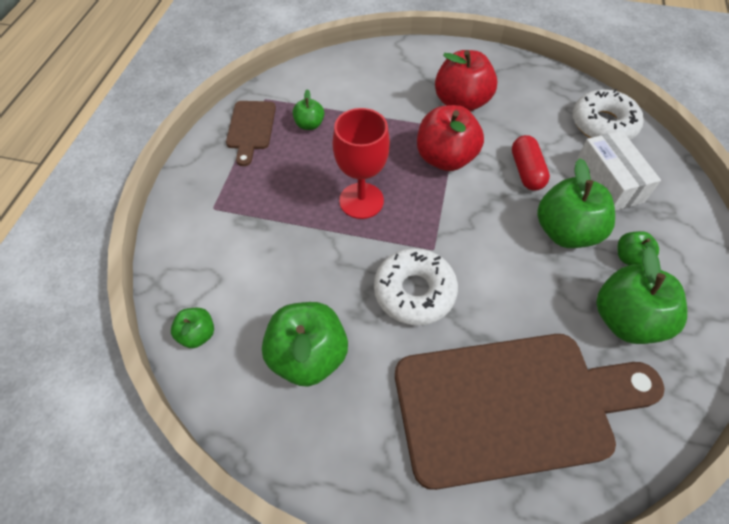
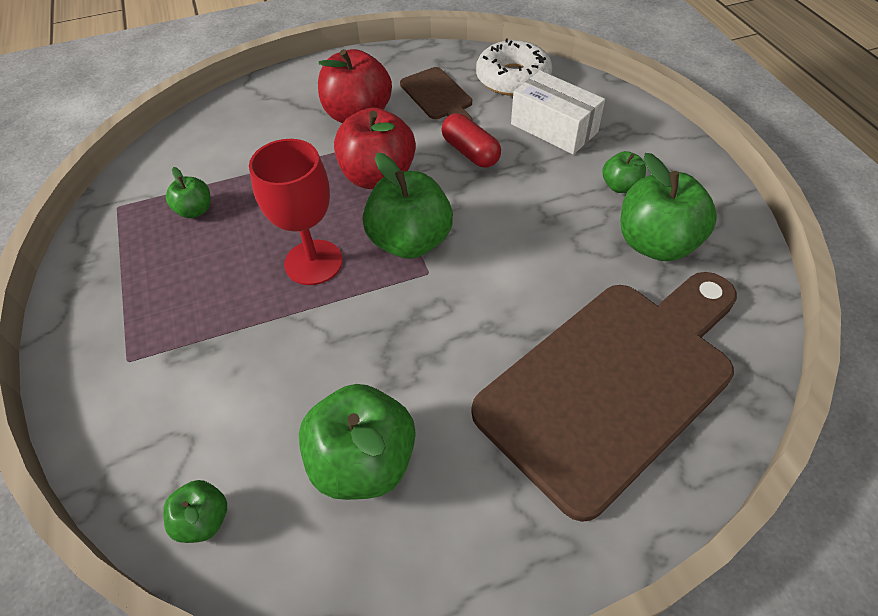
camera: 30 degrees left, 5 degrees down
(251, 128) = (120, 247): brown cutting board -> brown cutting board (438, 96)
(414, 292) = (437, 326): white donut -> none
(565, 231) = (546, 191): green apple -> green apple (410, 241)

